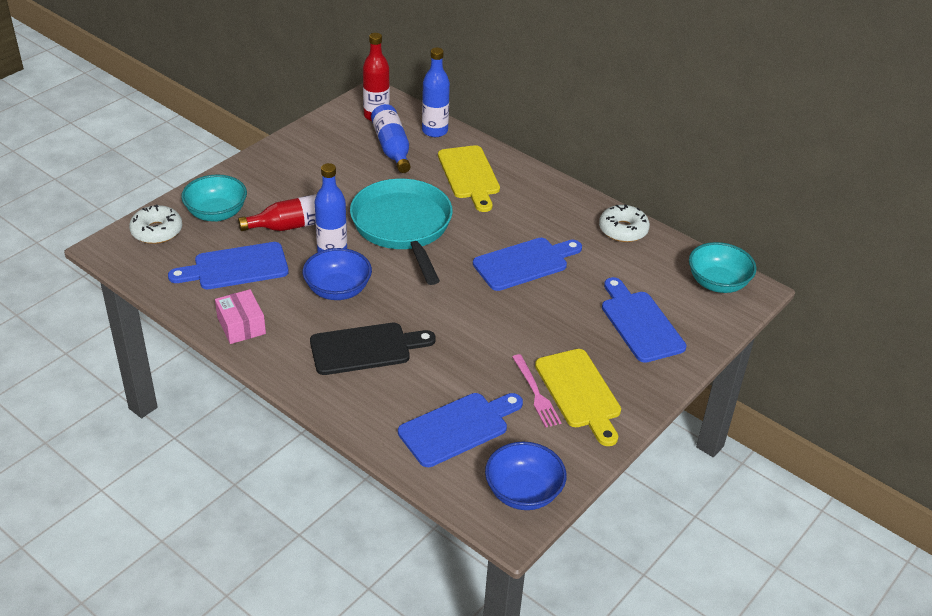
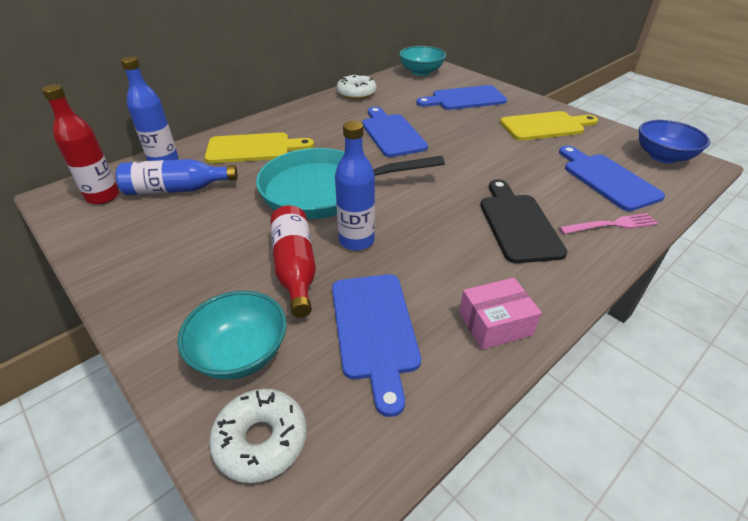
camera: 80 degrees left, 0 degrees up
(338, 290) = (425, 239): blue bowl -> none
(535, 393) = (552, 142): pink fork -> pink fork (611, 225)

